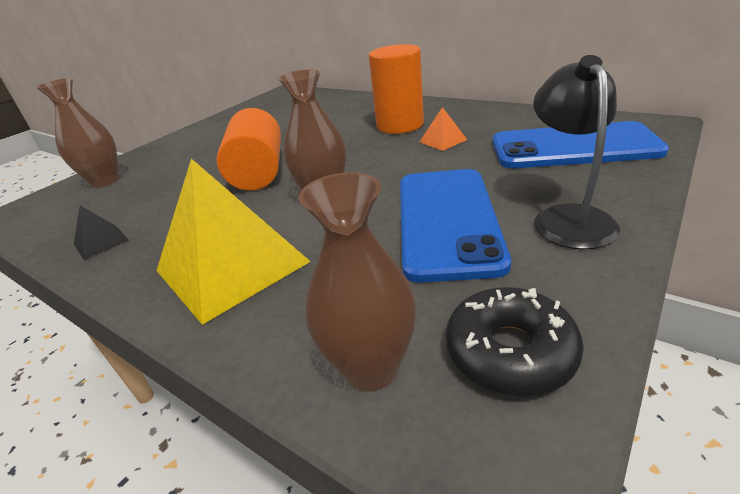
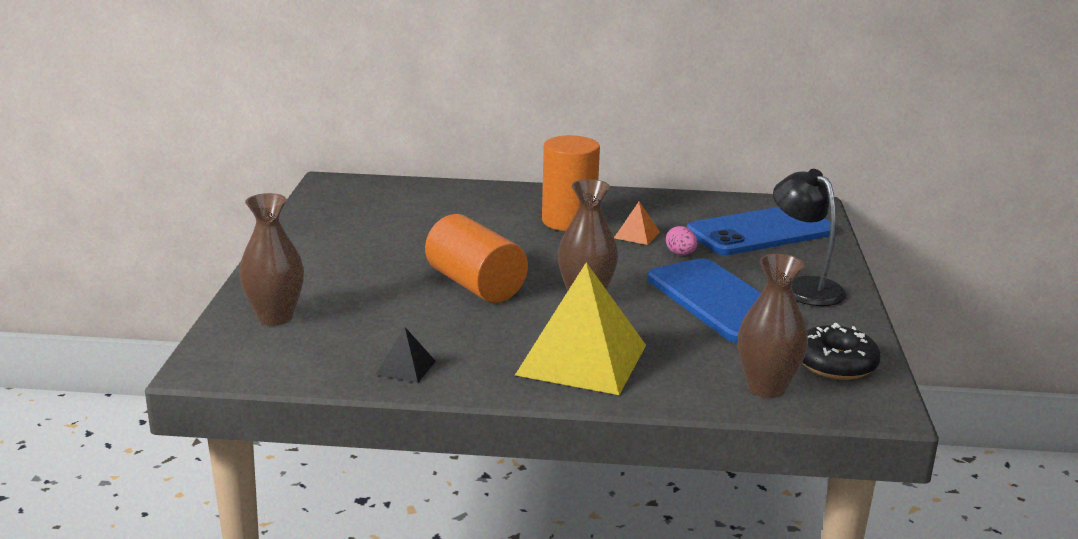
camera: 35 degrees left, 10 degrees down
(463, 162) = (680, 254): none -> pink egg

